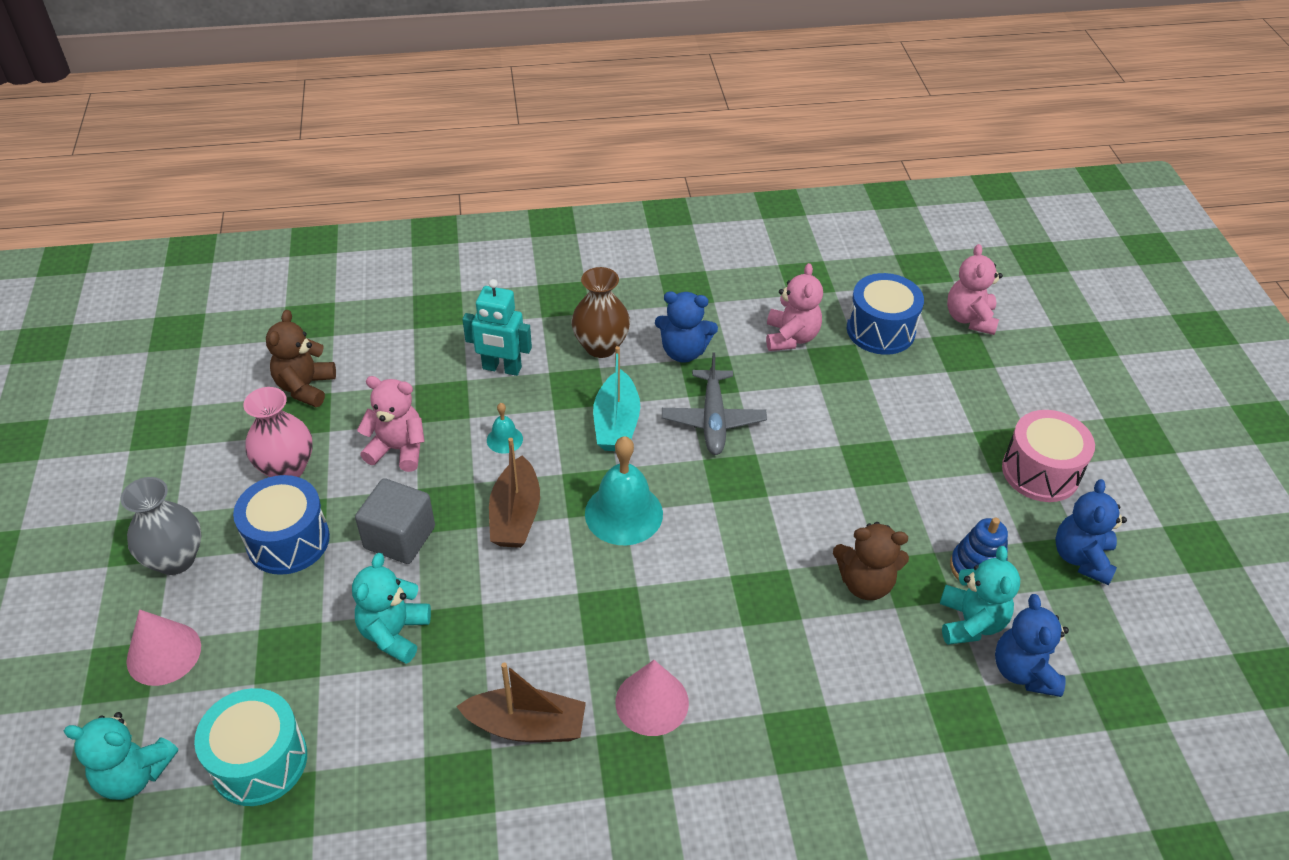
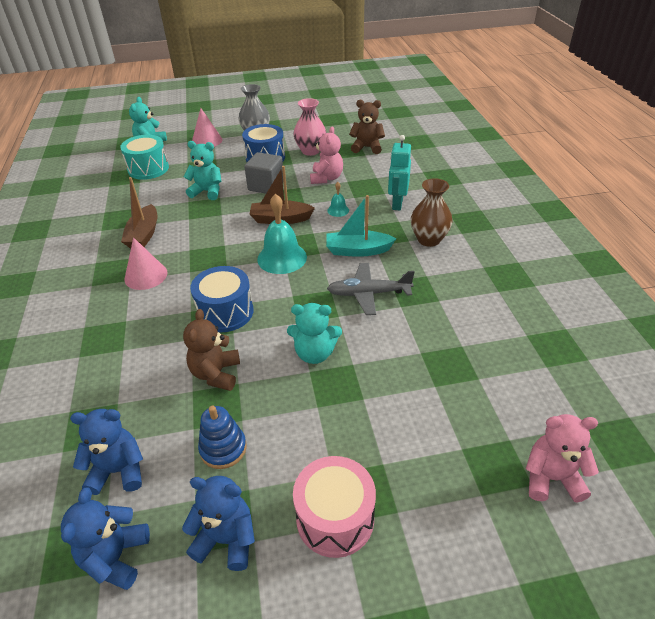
camera: 90 degrees right, 5 degrees down
(683, 352) = (435, 277): blue teddy bear -> blue teddy bear (116, 557)
(791, 337) = (471, 336): pink teddy bear -> none
(880, 330) = (503, 398): blue drum -> blue drum (225, 312)
(970, 622) = (170, 438): turquoise teddy bear -> turquoise teddy bear (315, 353)

